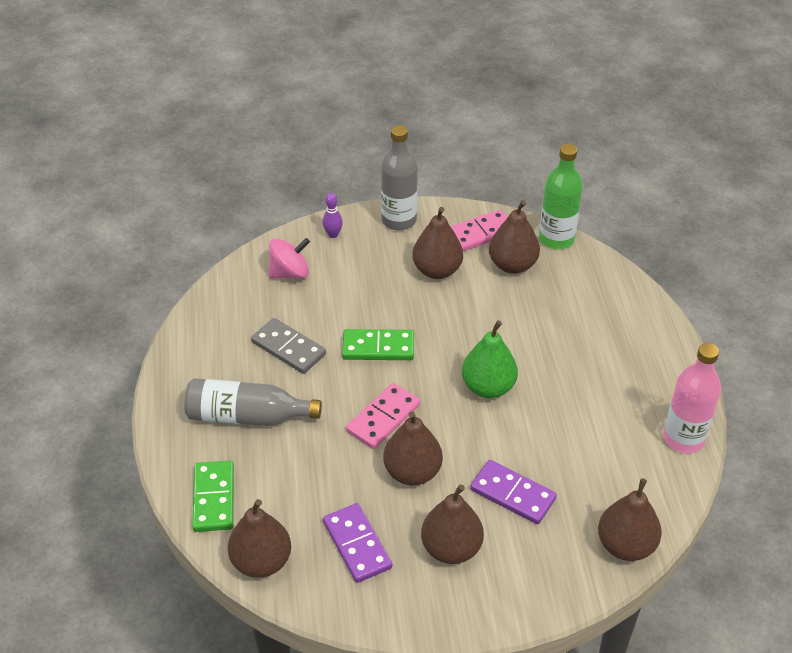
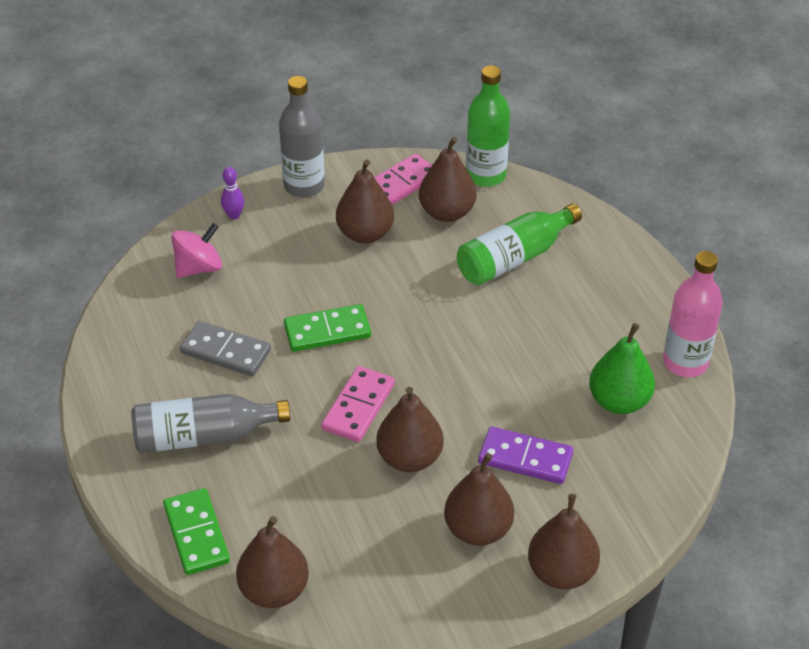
camera: 15 degrees left, 0 degrees up
(357, 545) = (374, 549): purple domino -> none
(488, 387) = (462, 350): green pear -> green pear (619, 401)
(559, 315) = (514, 258): none -> green bottle
(626, 545) = (660, 485): brown pear -> brown pear (561, 572)

